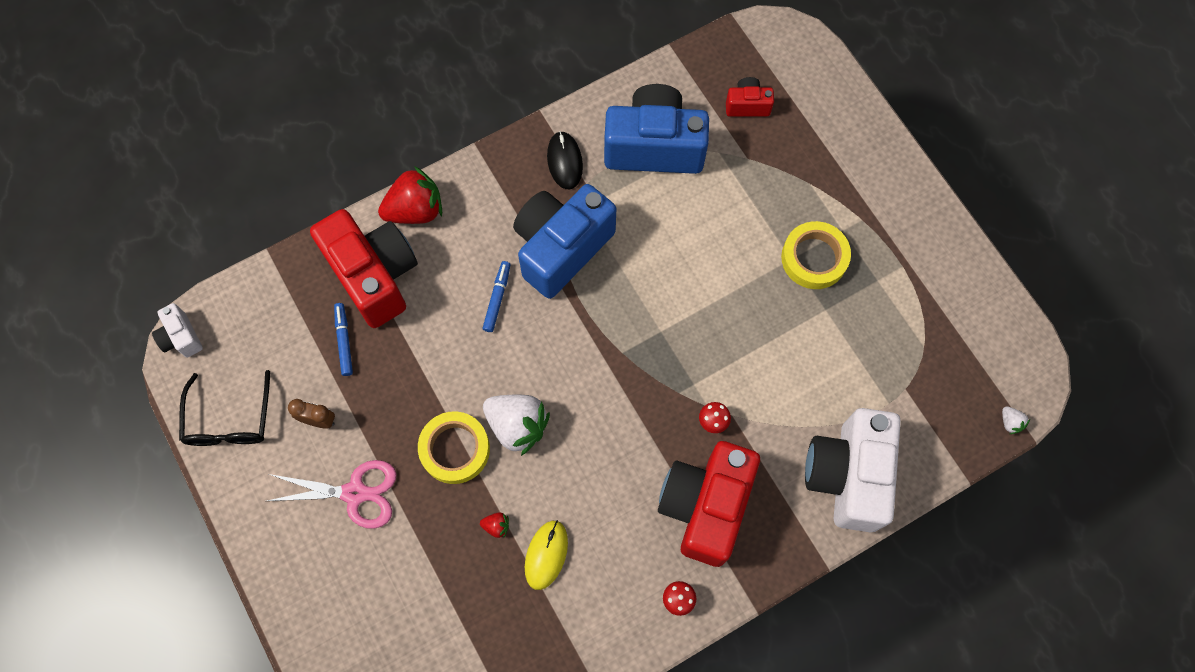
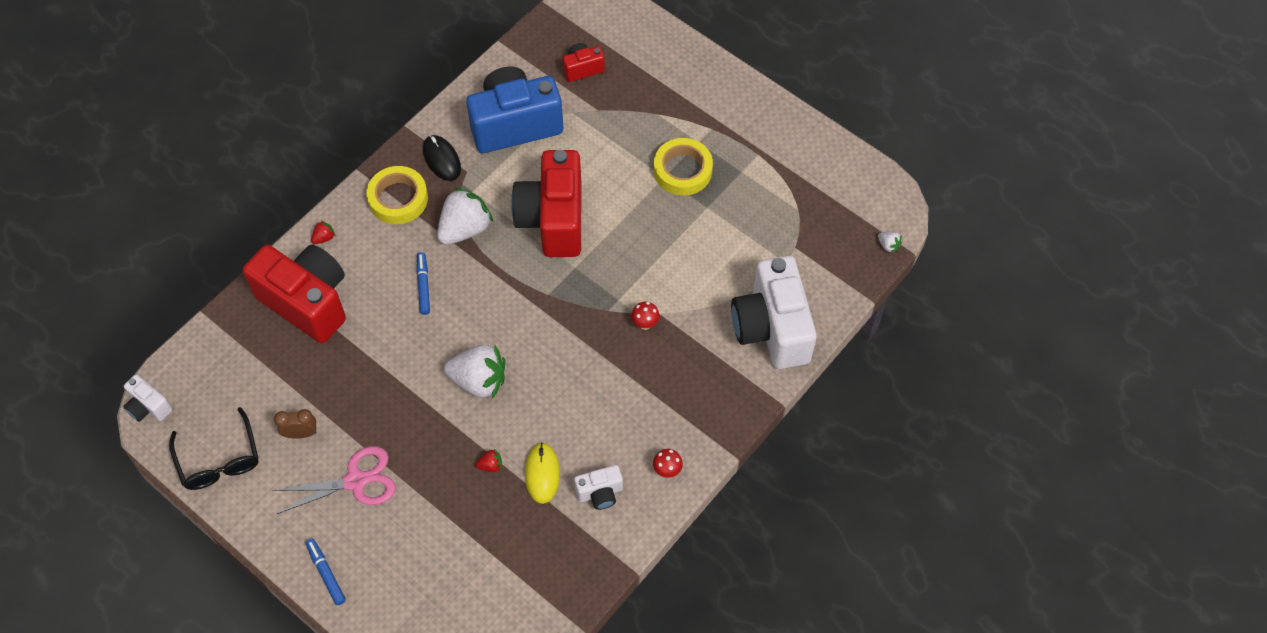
camera: 20 degrees left, 10 degrees down
(344, 341) = (299, 362): blue marker -> blue marker (326, 573)
(415, 210) = (324, 238): red strawberry -> red strawberry, size x0.42
(455, 449) = (431, 417): yellow tape -> yellow tape (398, 199)
(561, 248) = (464, 229): blue camera -> white strawberry
(598, 599) = (600, 493): none -> white camera
(705, 506) = (663, 391): red camera -> red camera (553, 219)

